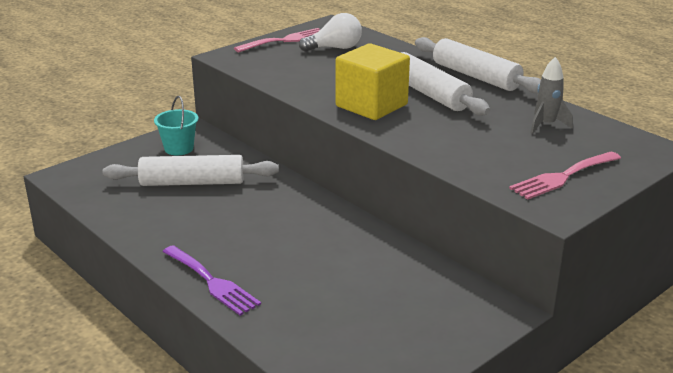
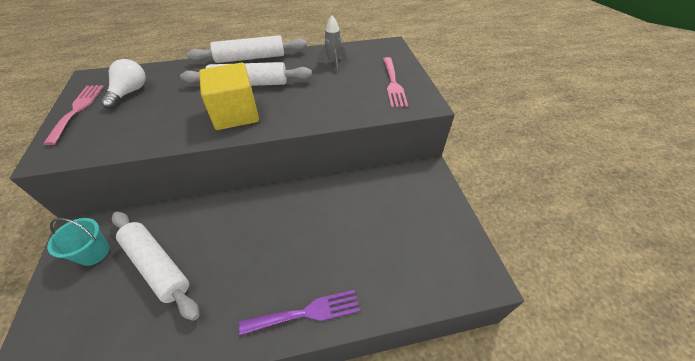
camera: 60 degrees left, 20 degrees up
(192, 182) = (157, 265): white rolling pin -> white rolling pin turned 75 degrees counterclockwise

